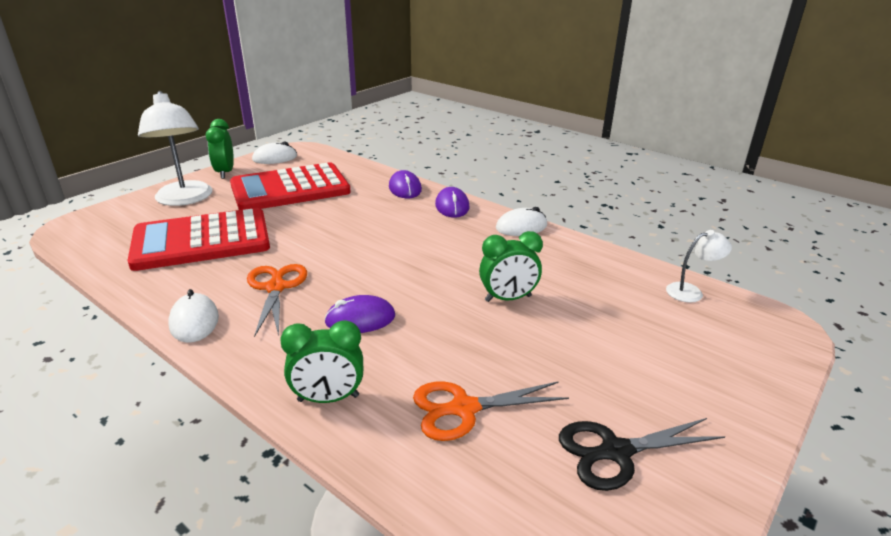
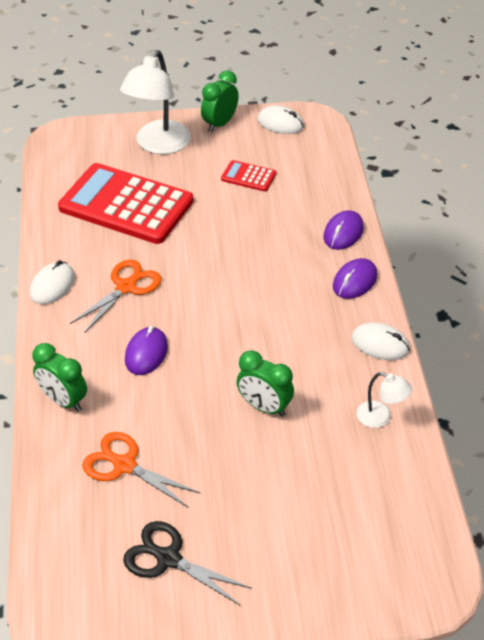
camera: 45 degrees right, 15 degrees up
(290, 188) = (248, 176): red calculator -> red calculator, size x0.43
(360, 319) = (146, 353): purple mouse -> purple mouse turned 75 degrees clockwise
(691, 291) = (416, 505): white lamp -> white lamp (380, 418)

